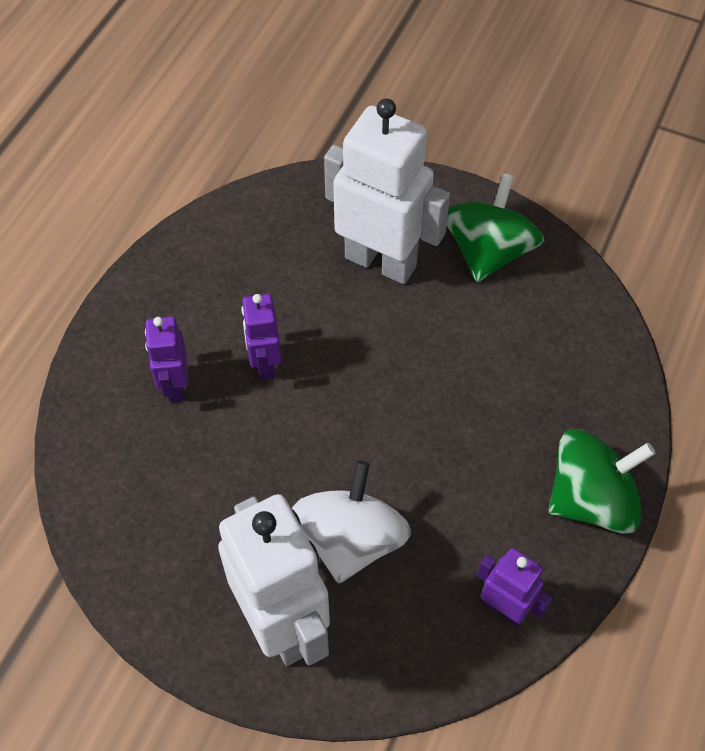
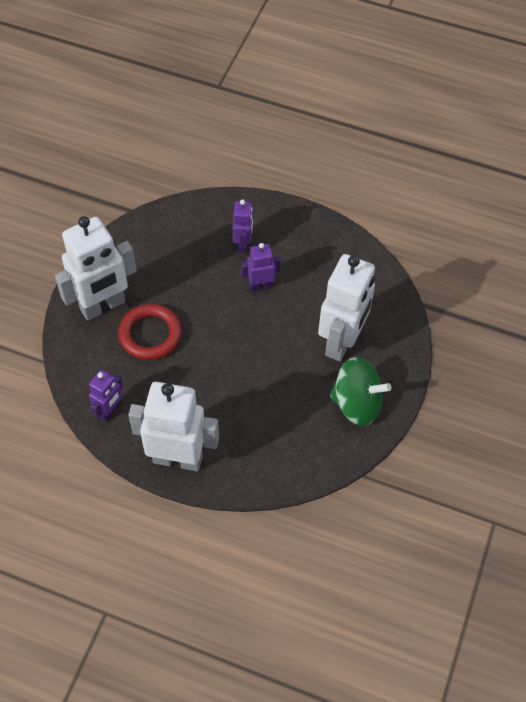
camera: 85 degrees right, 0 degrees up
(175, 386) = (243, 244): purple robot -> purple robot turned 105 degrees clockwise
(351, 540) = (150, 334): white spinning top -> red ring
(591, 499) = (178, 458): green spinning top -> white robot

